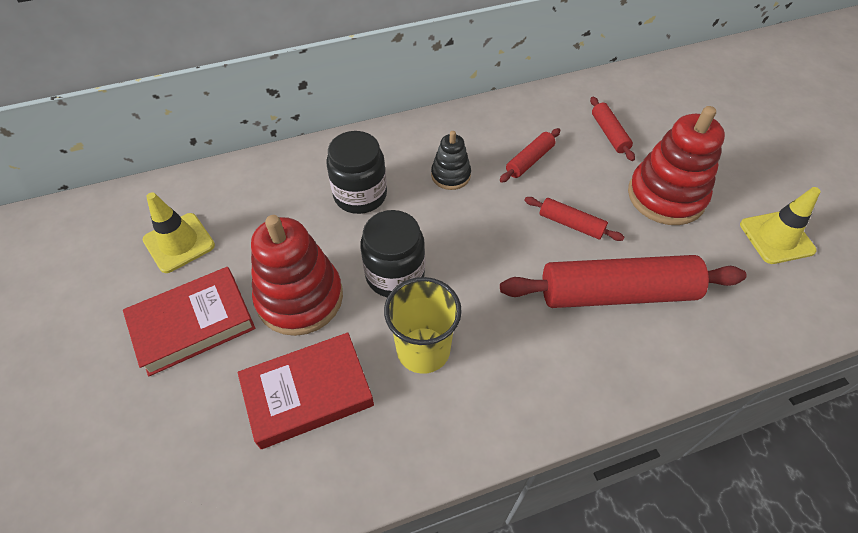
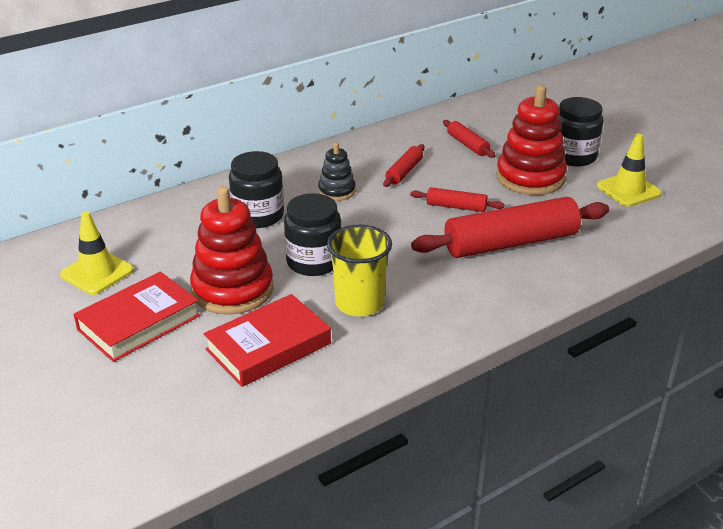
camera: 15 degrees left, 20 degrees down
(724, 172) = (573, 156): none -> black jar

